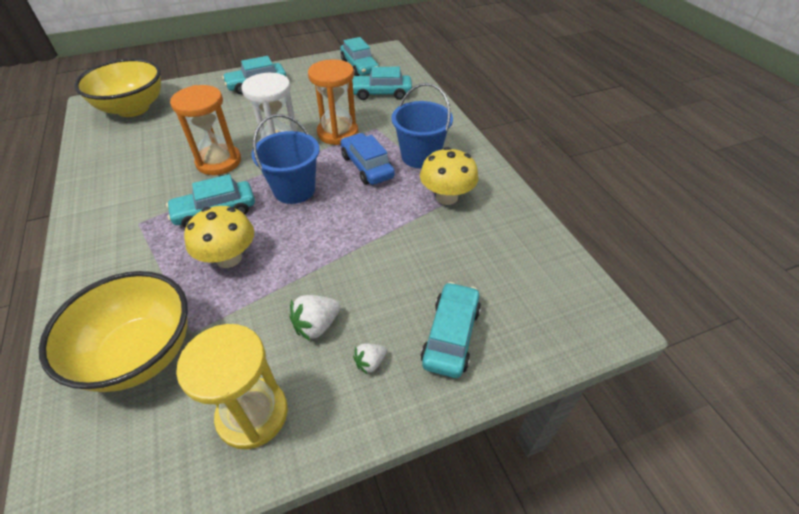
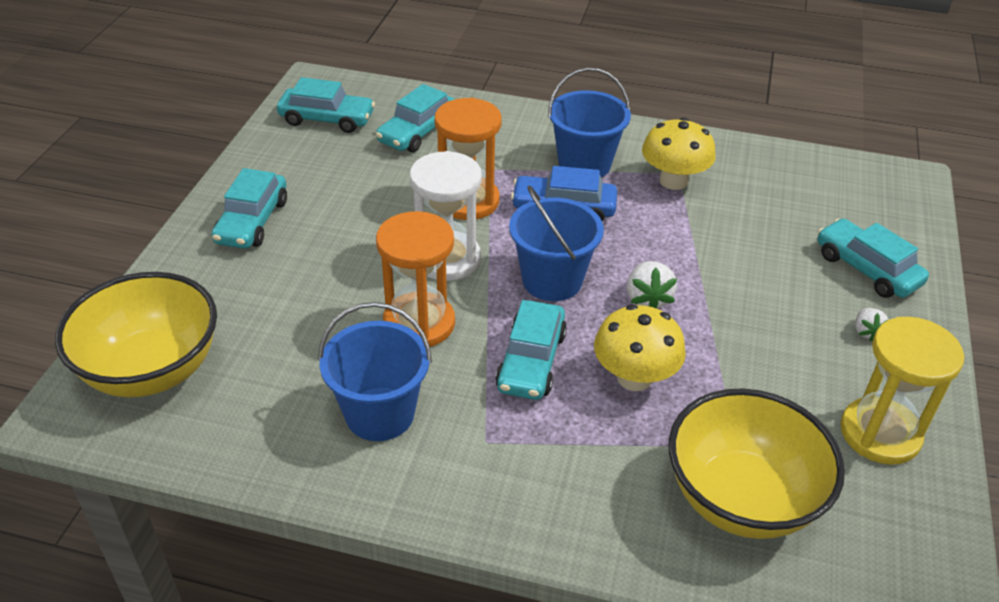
camera: 55 degrees left, 5 degrees down
(140, 180) = (380, 414): none -> blue bucket
(316, 325) = (794, 348): white strawberry -> white strawberry (647, 299)

